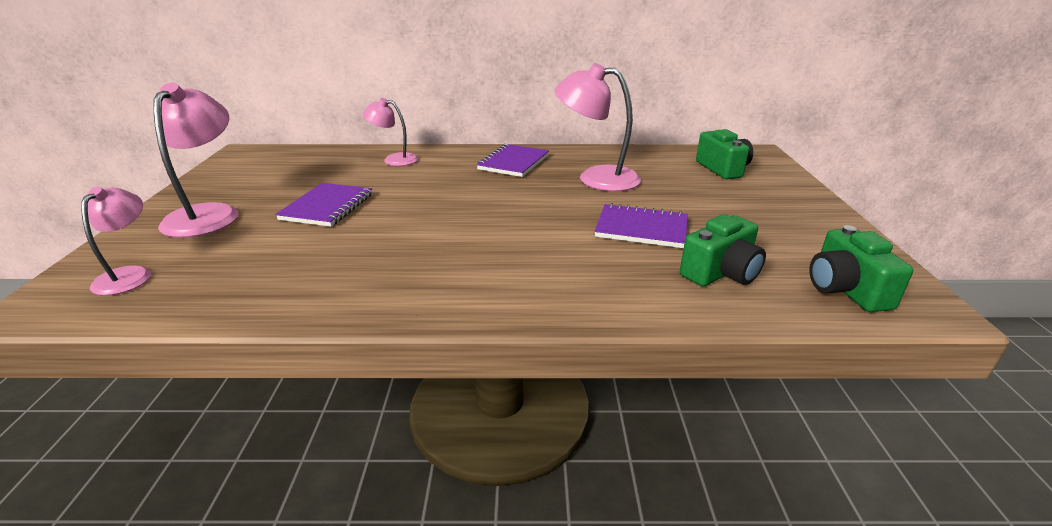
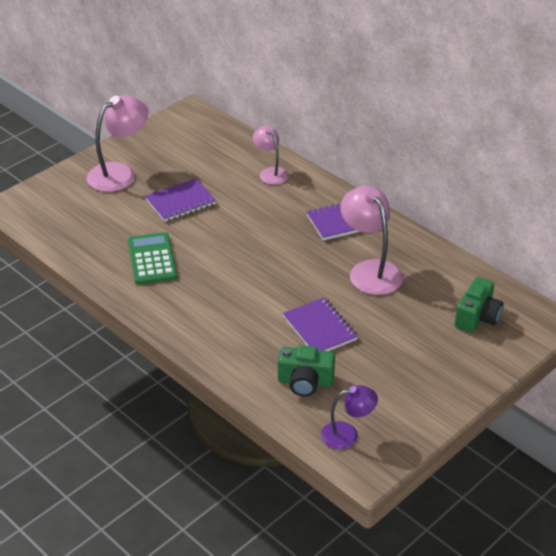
camera: 45 degrees right, 10 degrees up
(130, 275) = (53, 205): pink lamp -> none
(364, 261) = (152, 259): none -> green calculator
(845, 289) = (347, 434): green camera -> purple lamp

